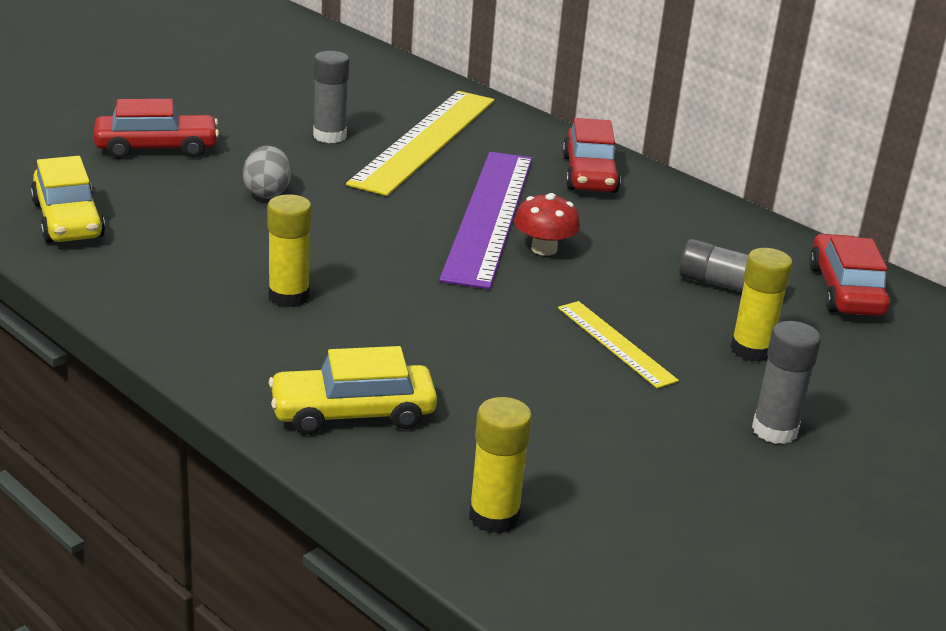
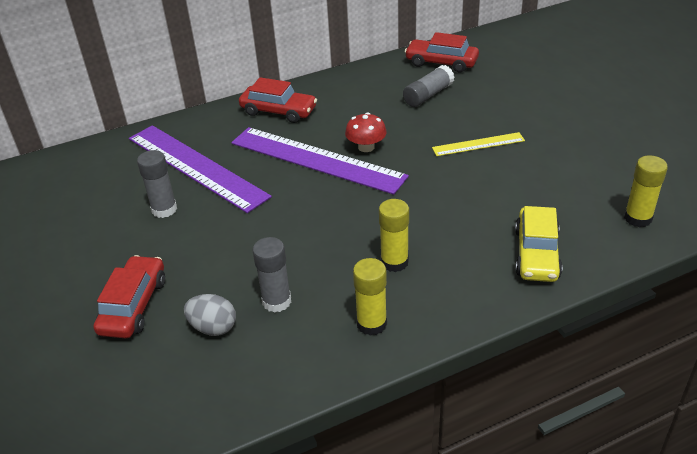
camera: 65 degrees left, 10 degrees up
(68, 220) = (239, 370): yellow car -> none
(267, 193) = (241, 253): grey egg -> grey egg (213, 328)
(425, 140) = (196, 167): yellow ruler -> purple ruler
(751, 350) = (492, 104): yellow glue stick -> yellow glue stick (371, 324)
(774, 430) = (566, 115): grey glue stick -> grey glue stick (276, 301)

